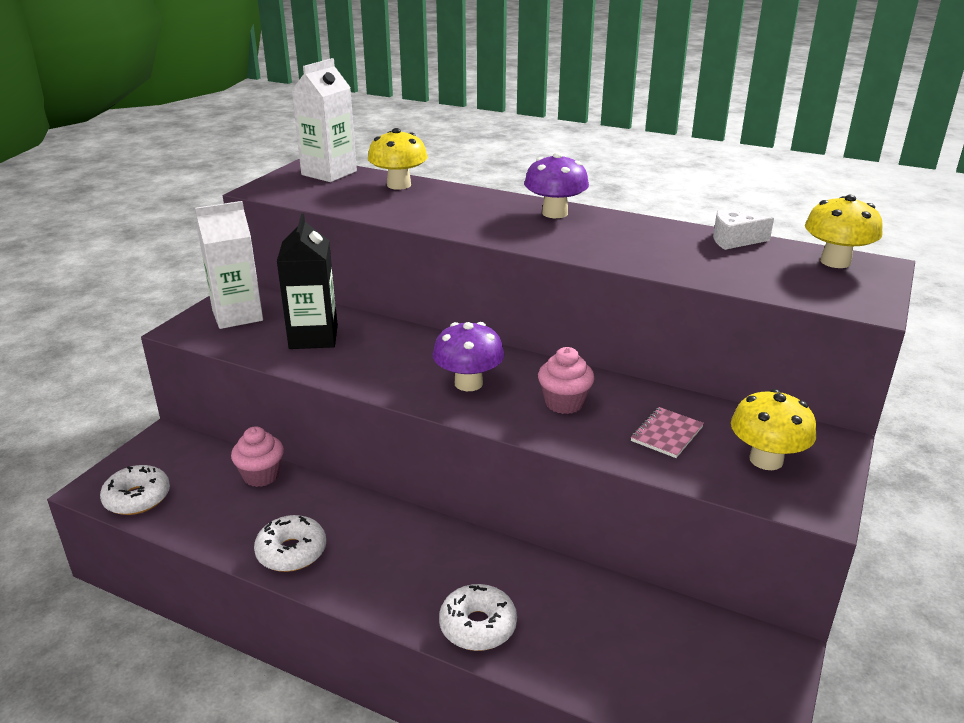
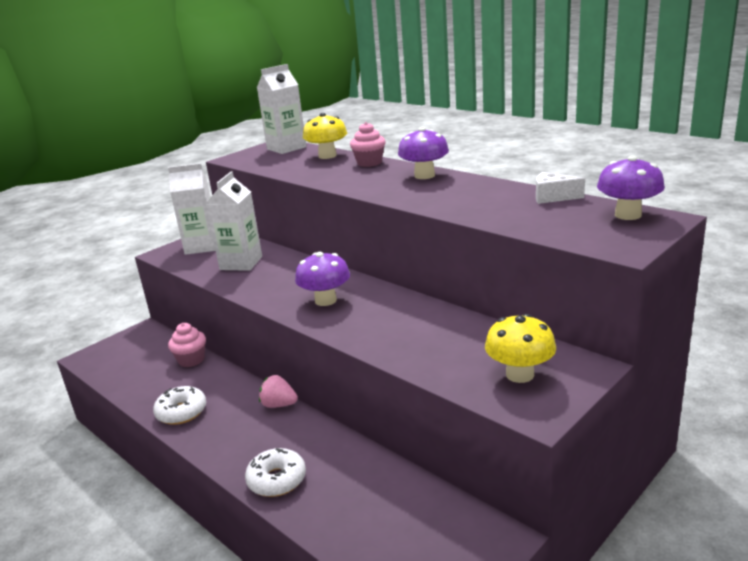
camera: 20 degrees right, 5 degrees down
(137, 498) = (107, 366): white donut -> none
(313, 337) = (241, 263): black carton -> white carton
(421, 524) = (279, 405): none -> pink strawberry
(564, 403) = (386, 319): pink cupcake -> pink cupcake (369, 163)
(666, 434) = (450, 348): pink notebook -> none
(835, 262) = (628, 215): yellow mushroom -> purple mushroom

